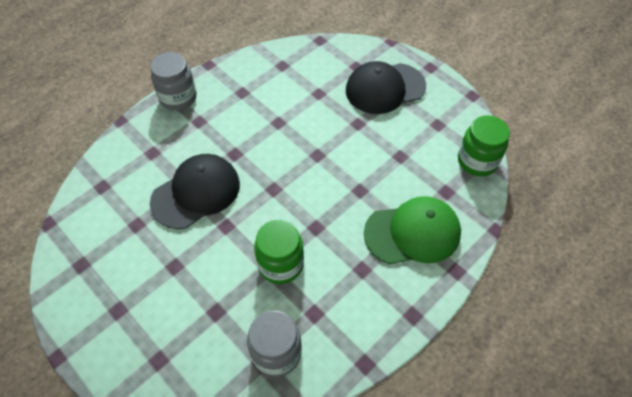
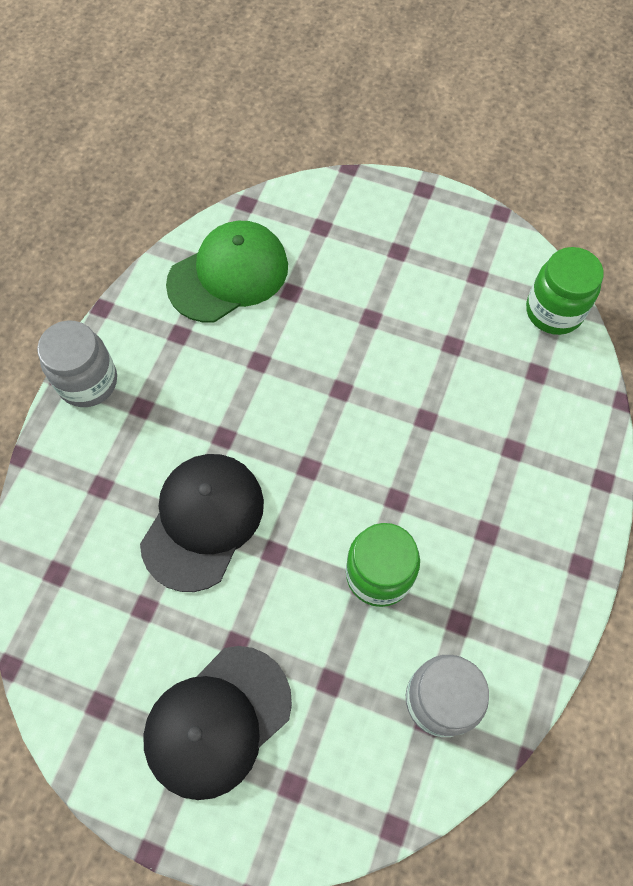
camera: 25 degrees left, 10 degrees up
(385, 88) = (379, 247): black cap -> black cap (217, 721)
(412, 233) = (524, 451): green cap -> green cap (228, 275)

